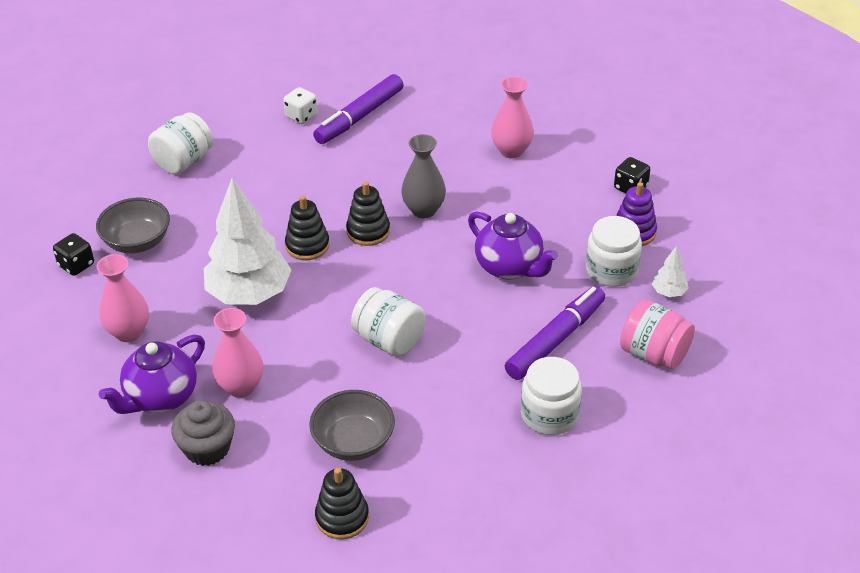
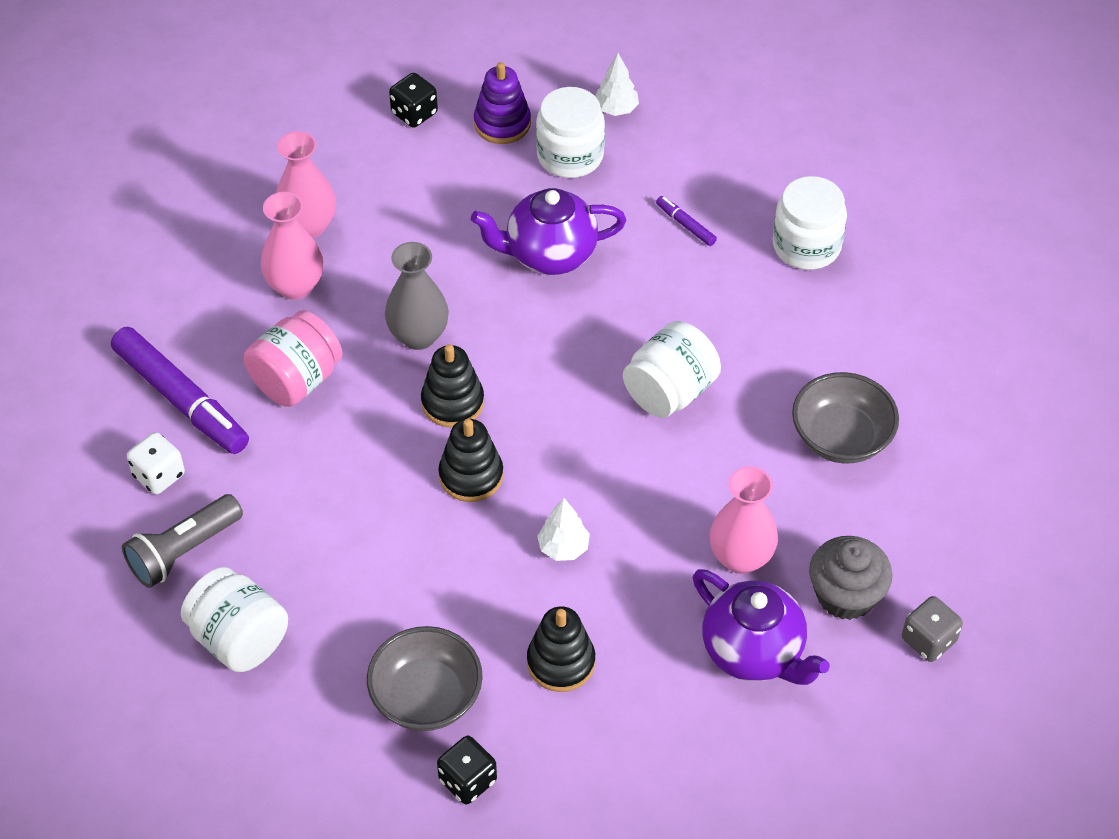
camera: 85 degrees left, 10 degrees up
(129, 332) = (624, 698): pink vase -> pink vase (295, 286)
(165, 500) = (928, 640): none -> grey dice
(246, 133) = (183, 551): none -> grey flashlight
(249, 294) = (563, 547): white tree -> white tree, size x0.42
(342, 517) = (956, 454): black stacking toy -> black stacking toy (561, 662)
(510, 267) = (549, 254): purple teapot -> purple teapot turned 150 degrees counterclockwise
(555, 340) = (685, 225): purple marker -> purple marker, size x0.43
(654, 354) = (717, 139): pink jar -> pink jar (296, 380)

